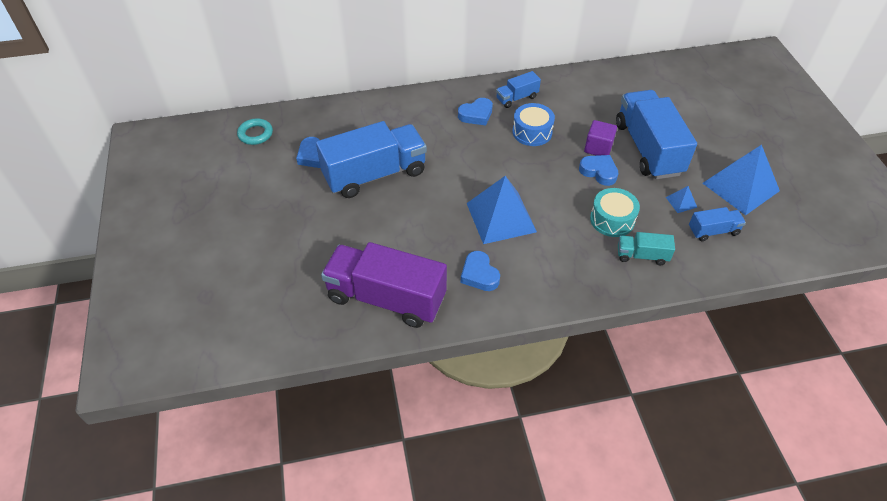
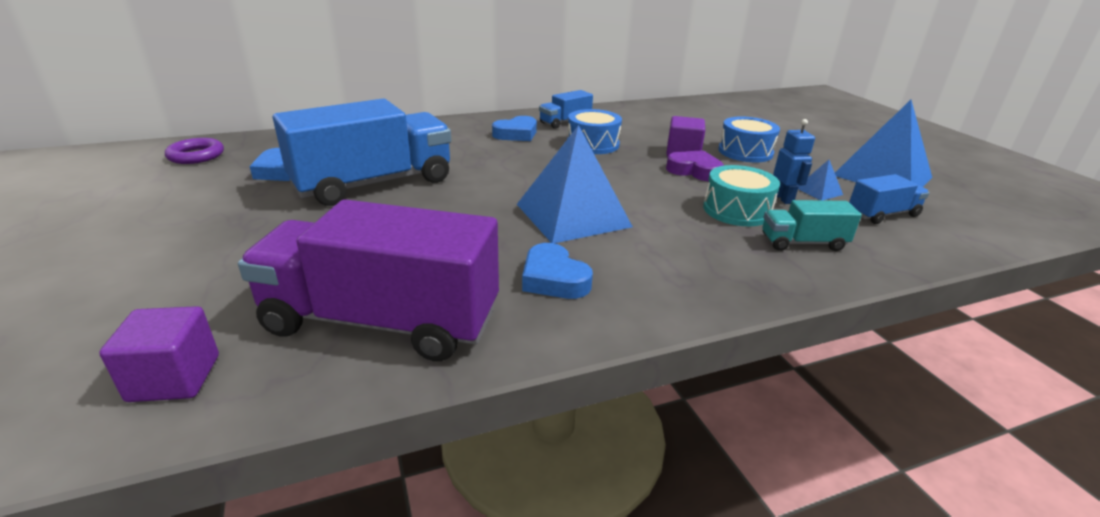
camera: 10 degrees left, 20 degrees down
(255, 134) = (196, 155): turquoise ring -> purple ring
(296, 324) = (174, 378): none -> purple cube
(599, 172) = (694, 171): blue heart -> purple heart
(648, 149) = (745, 152): blue truck -> blue drum
(651, 209) = (783, 198): none -> blue robot

